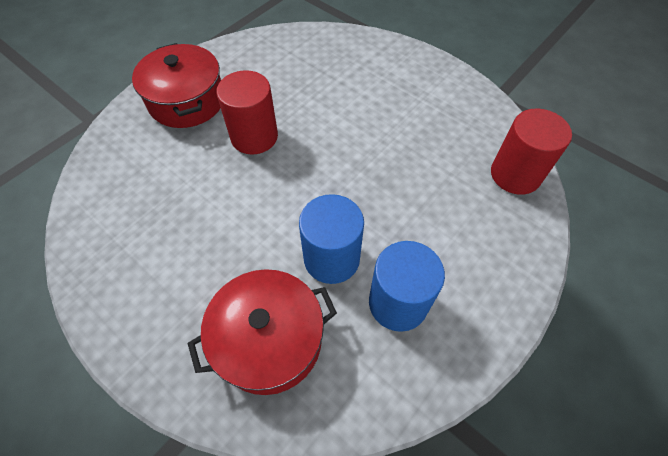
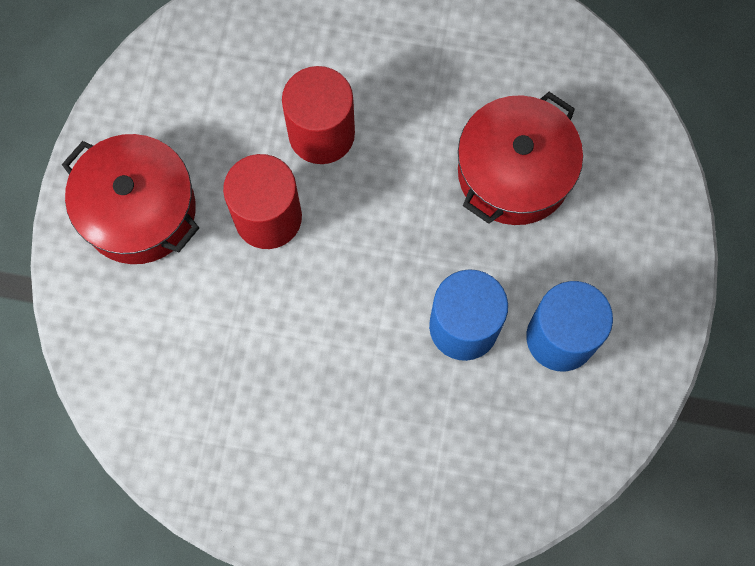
camera: 30 degrees left, 15 degrees up
(269, 340) = (456, 450): red pot -> red pot (514, 172)
(515, 174) = (607, 105): red cylinder -> red cylinder (321, 134)

